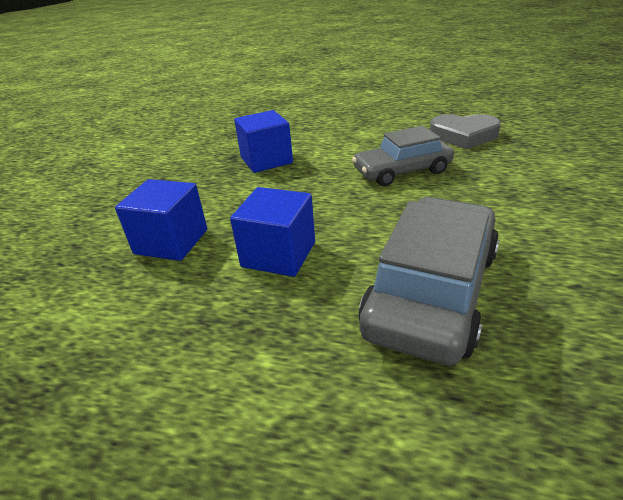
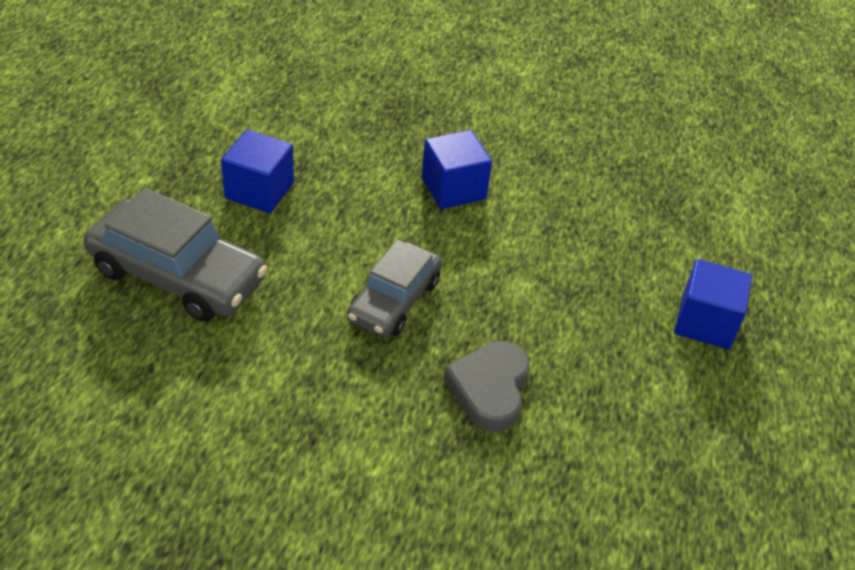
camera: 85 degrees right, 10 degrees up
(171, 241) = (301, 127): blue cube -> blue cube (705, 322)
(402, 171) = (394, 300): grey car -> grey car turned 135 degrees counterclockwise

